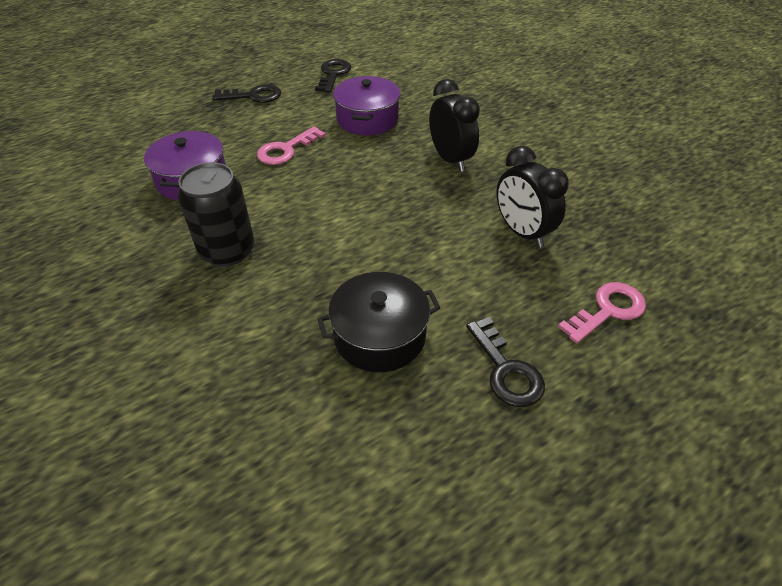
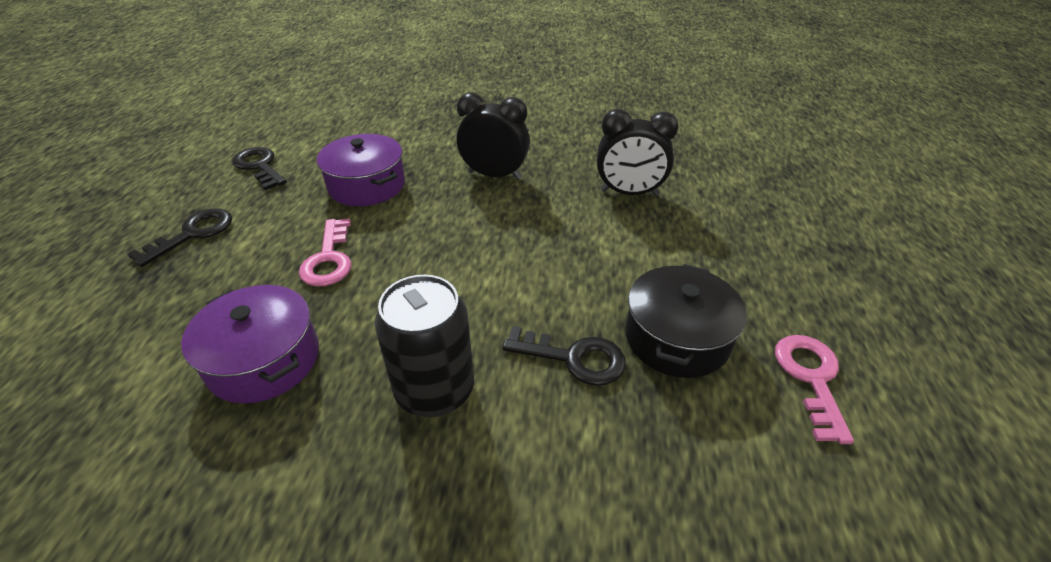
camera: 50 degrees left, 5 degrees down
(506, 370) = (775, 286): black key -> black key (574, 358)
(608, 310) = (752, 205): pink key -> pink key (811, 378)

